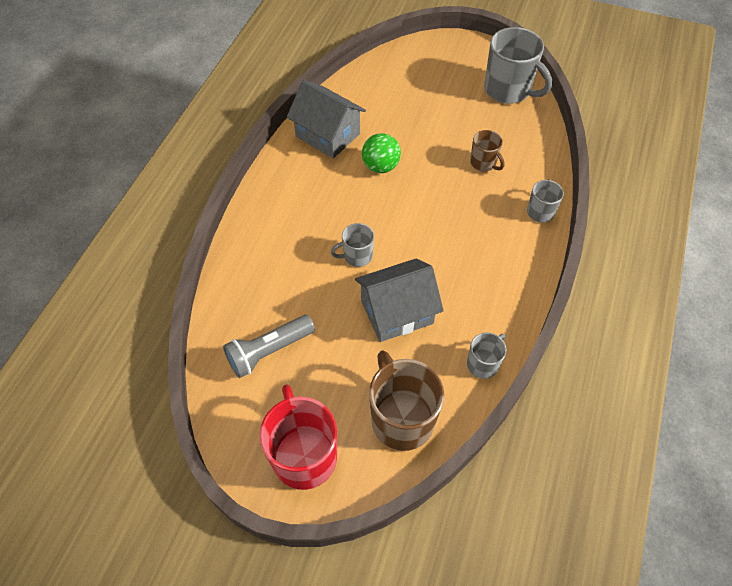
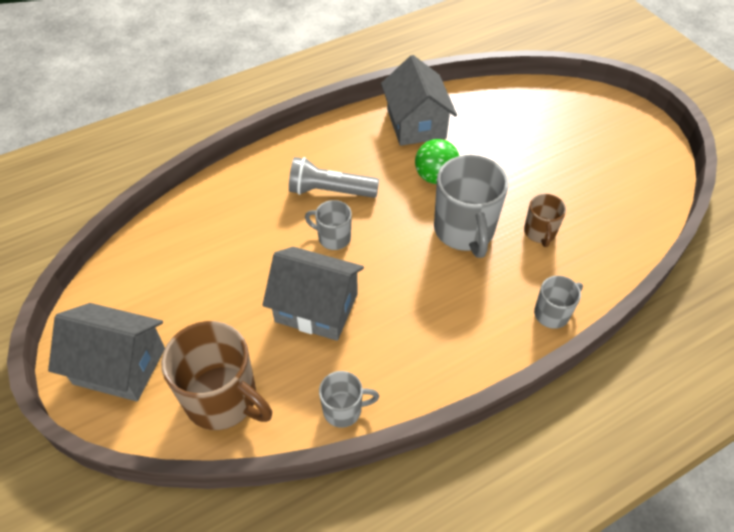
camera: 40 degrees right, 5 degrees down
(269, 351) = (183, 264): grey flashlight -> grey flashlight (330, 191)
(304, 455) = (119, 366): red mug -> grey house
(401, 419) = (223, 399): brown mug -> brown mug turned 105 degrees clockwise
(508, 90) = (639, 182): grey mug -> grey mug (464, 231)

